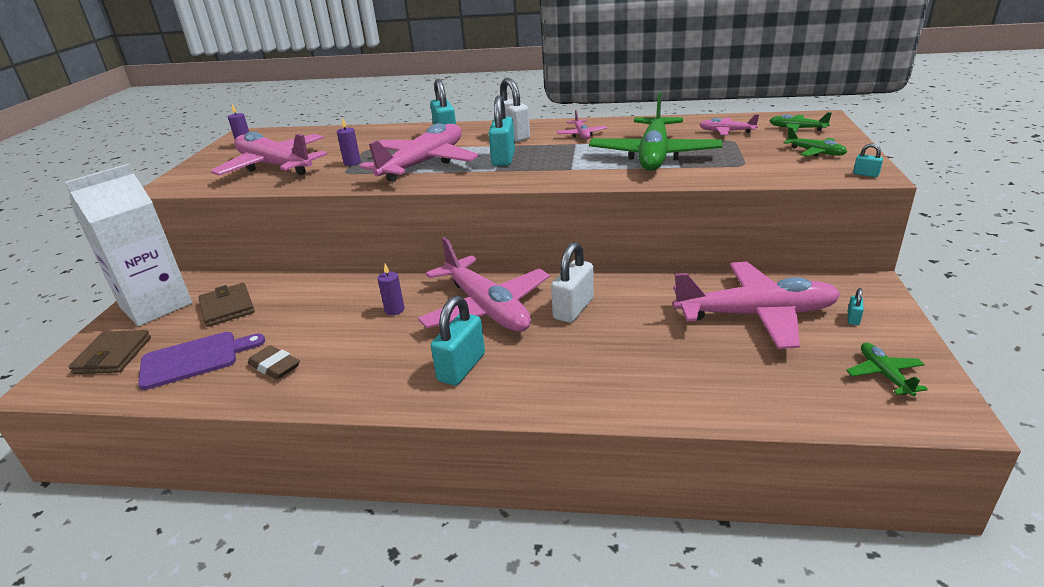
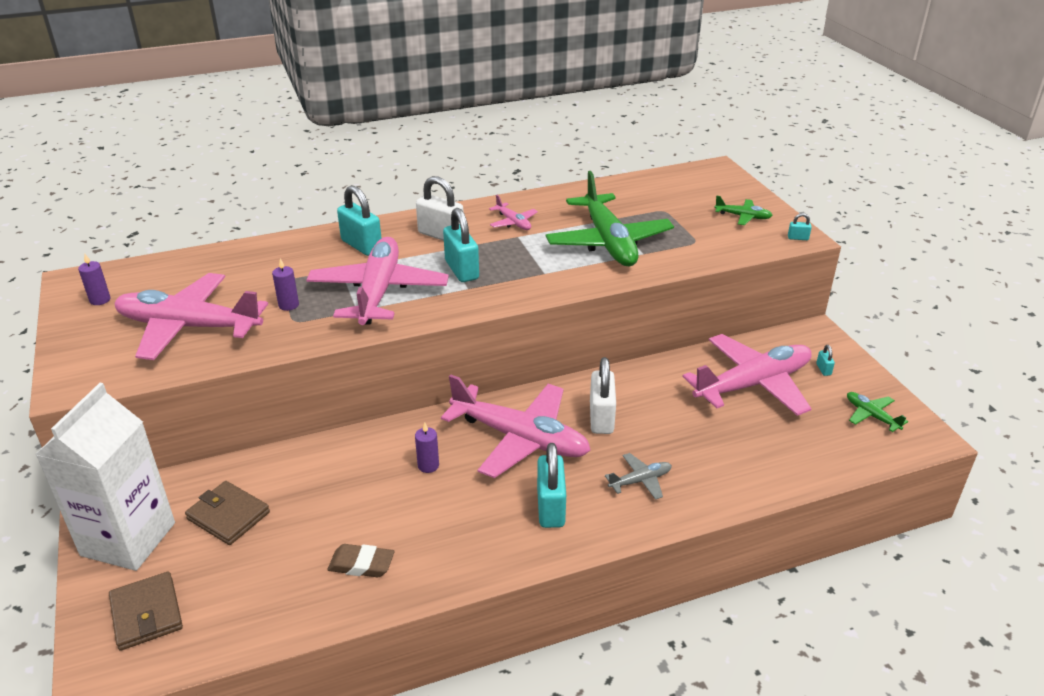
camera: 30 degrees left, 5 degrees up
(195, 359) = (258, 585): purple cutting board -> none
(564, 368) = (640, 481): none -> grey plane
(726, 131) = (649, 199): pink plane -> none
(796, 128) = (707, 187): green plane -> none

